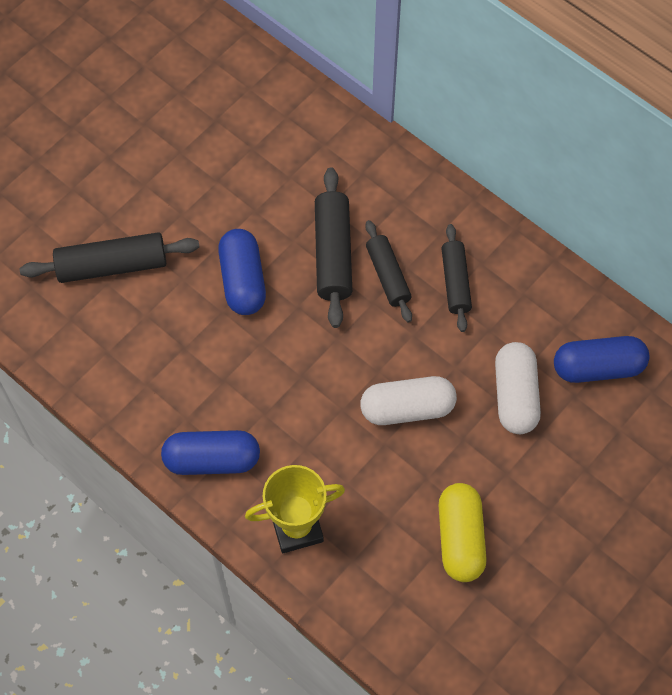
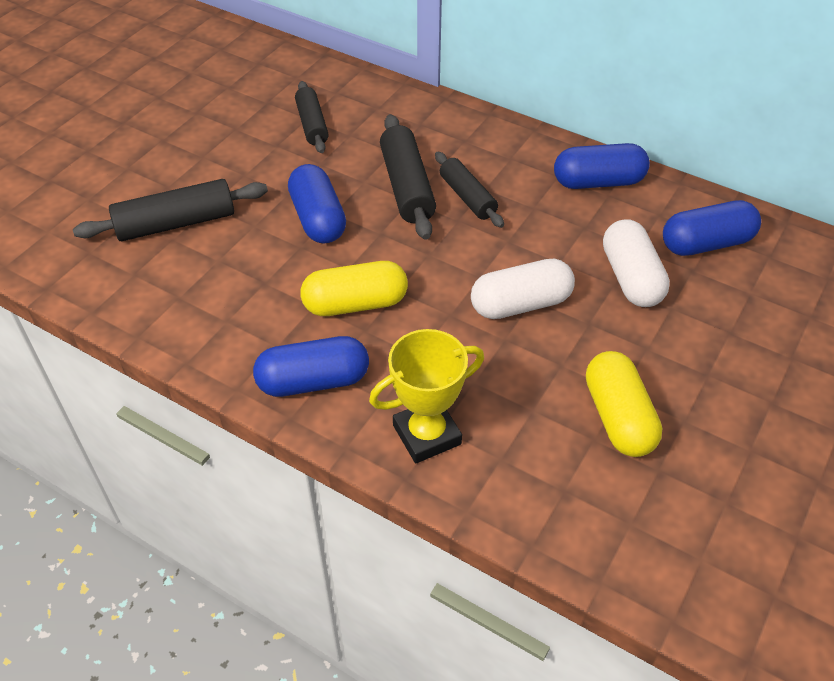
camera: 10 degrees left, 15 degrees down
(261, 384) = (355, 304): none -> yellow capsule
(455, 282) = (537, 194): black rolling pin -> black rolling pin (312, 125)
(518, 276) = (598, 182): none -> blue capsule

